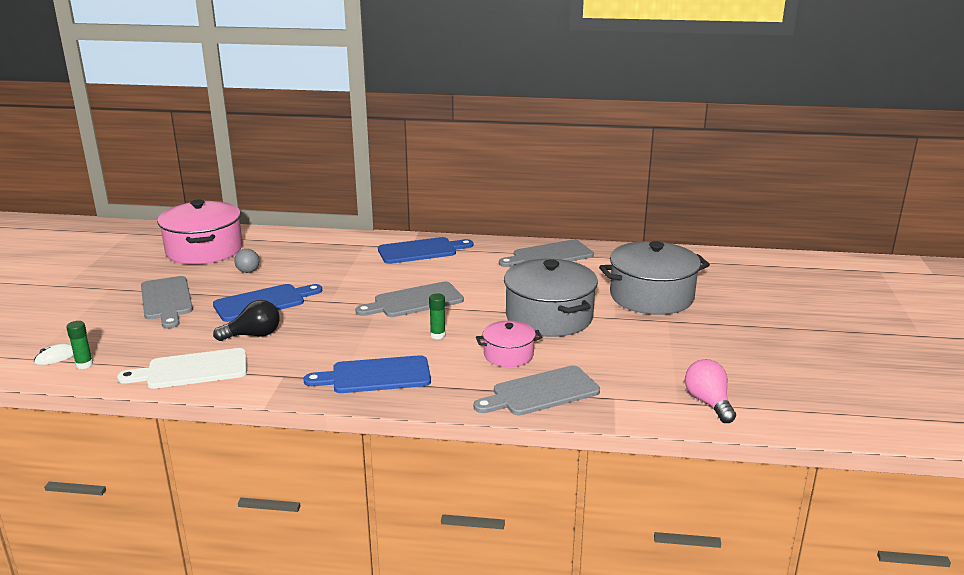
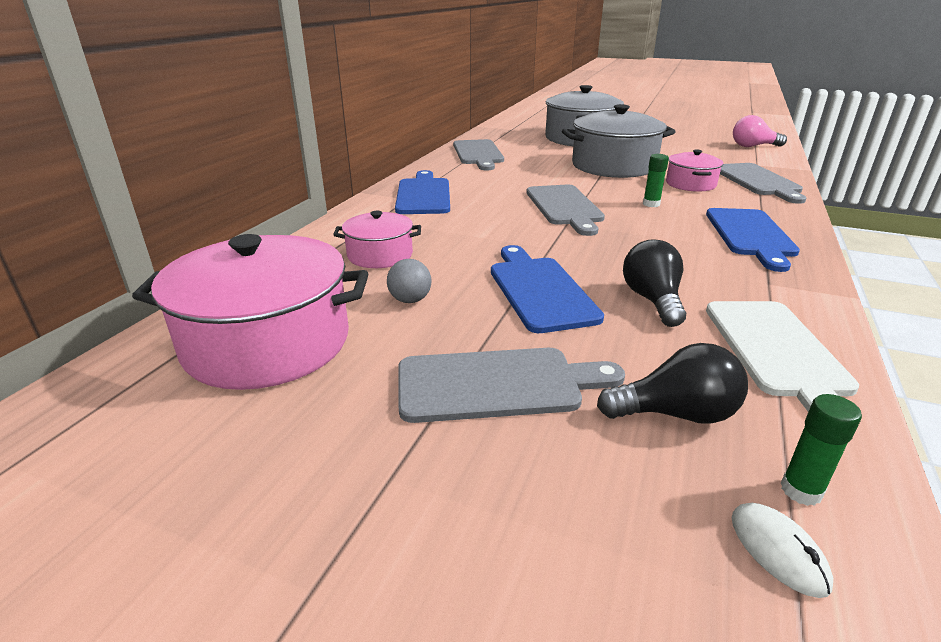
camera: 75 degrees left, 5 degrees up
(139, 340) = (676, 414): none -> black light bulb
(306, 255) = (380, 255): none -> pink pot

